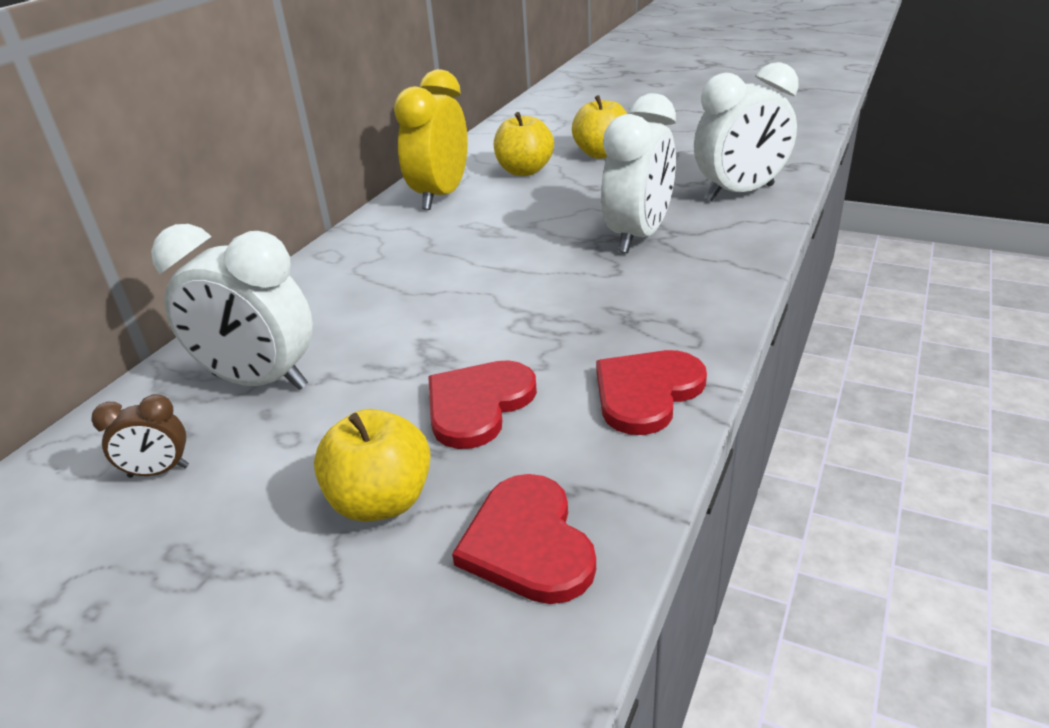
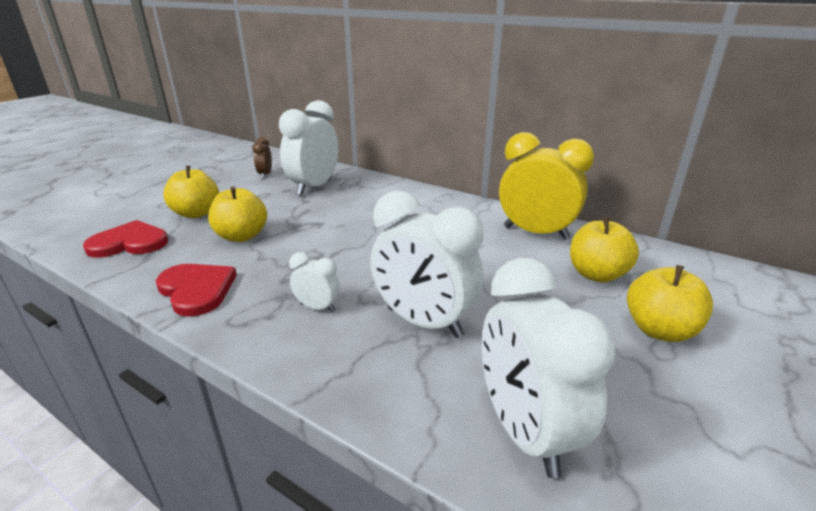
camera: 95 degrees right, 5 degrees down
(478, 405) = (242, 236): red heart -> yellow apple
(642, 294) = (317, 307): none -> white clock

